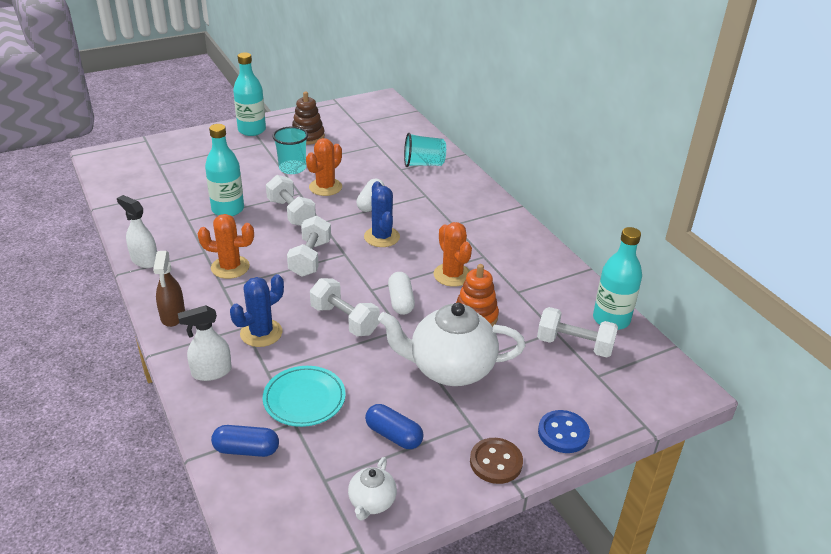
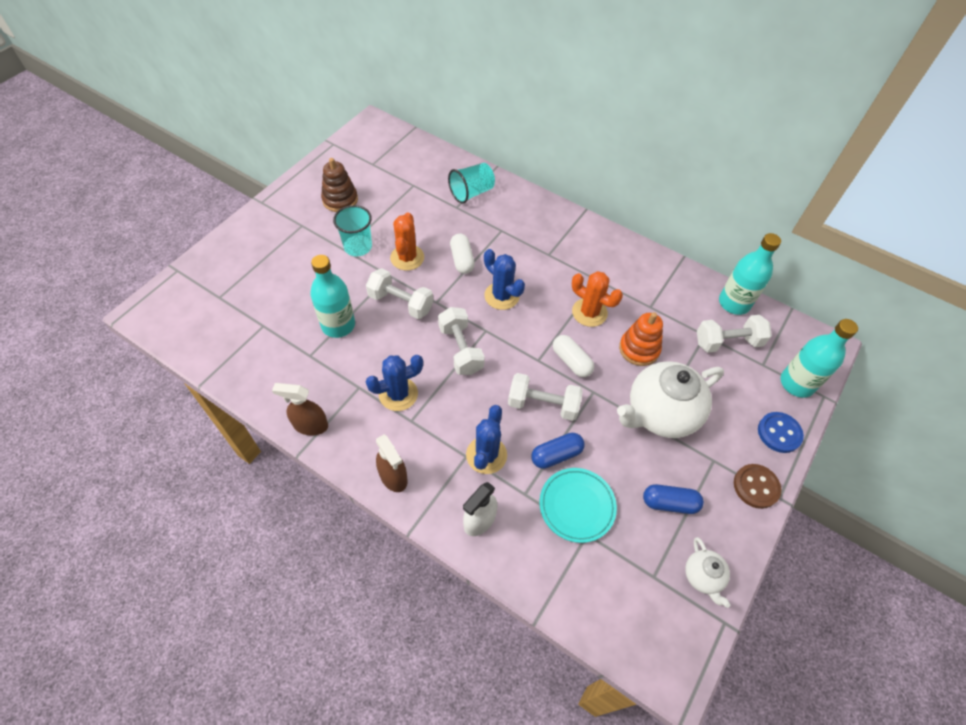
camera: 30 degrees left, 20 degrees up
(144, 260) = (310, 425): white spray bottle -> brown spray bottle
(230, 267) = (398, 394): orange cactus -> blue cactus
(246, 450) = (573, 583): blue capsule -> blue capsule (556, 455)
(252, 130) = (278, 213): turquoise bottle -> turquoise bottle (797, 383)

